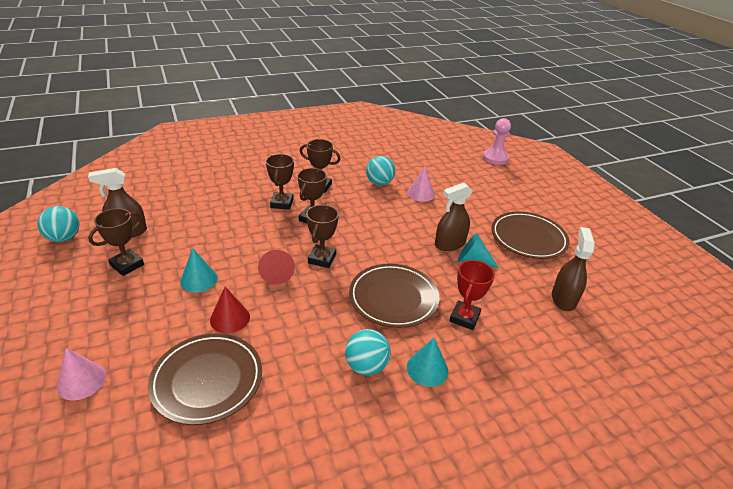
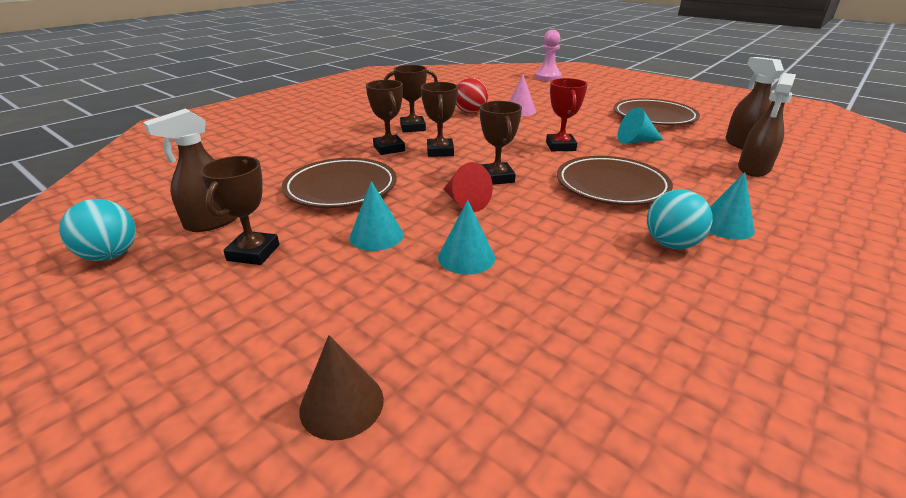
camera: 25 degrees left, 5 degrees down
(81, 381) = (342, 404): pink cone -> brown cone
(207, 380) = (524, 325): brown plate -> brown plate (341, 188)
(230, 318) = (466, 257): red cone -> turquoise cone
(379, 183) = (470, 112): turquoise ball -> red ball
(449, 244) = (599, 136): brown spray bottle -> brown spray bottle (753, 169)
(464, 318) = (693, 179): red trophy -> red trophy (560, 146)

